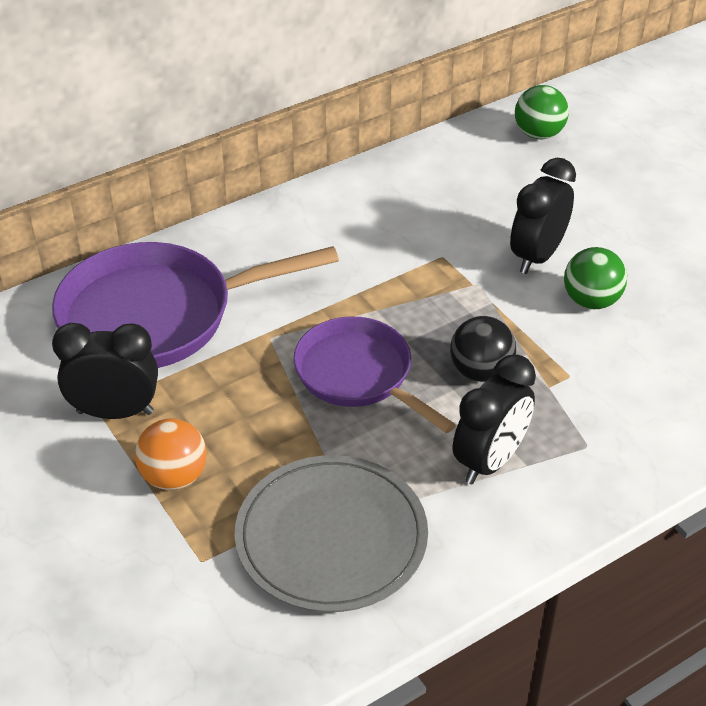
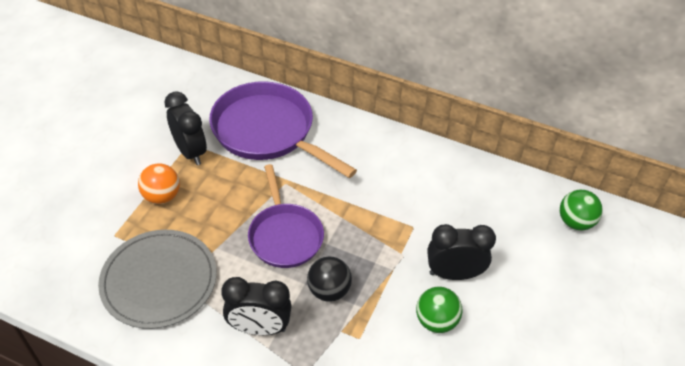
camera: 55 degrees right, 5 degrees up
(359, 375) = (285, 235): purple pan -> purple pan turned 150 degrees clockwise

